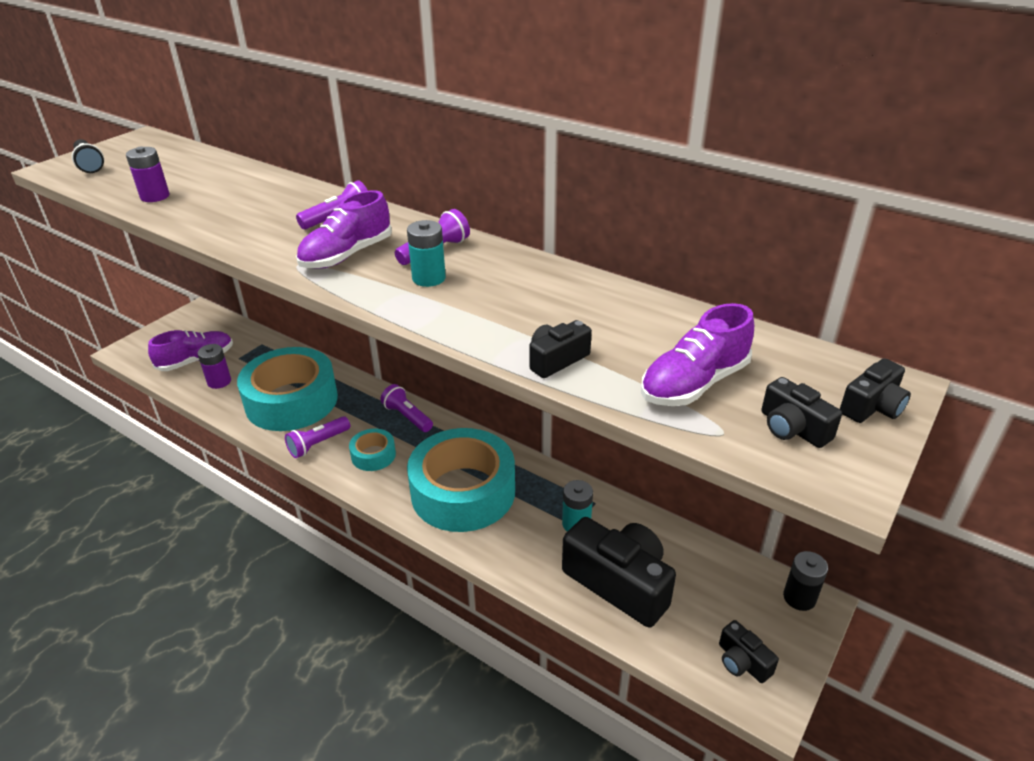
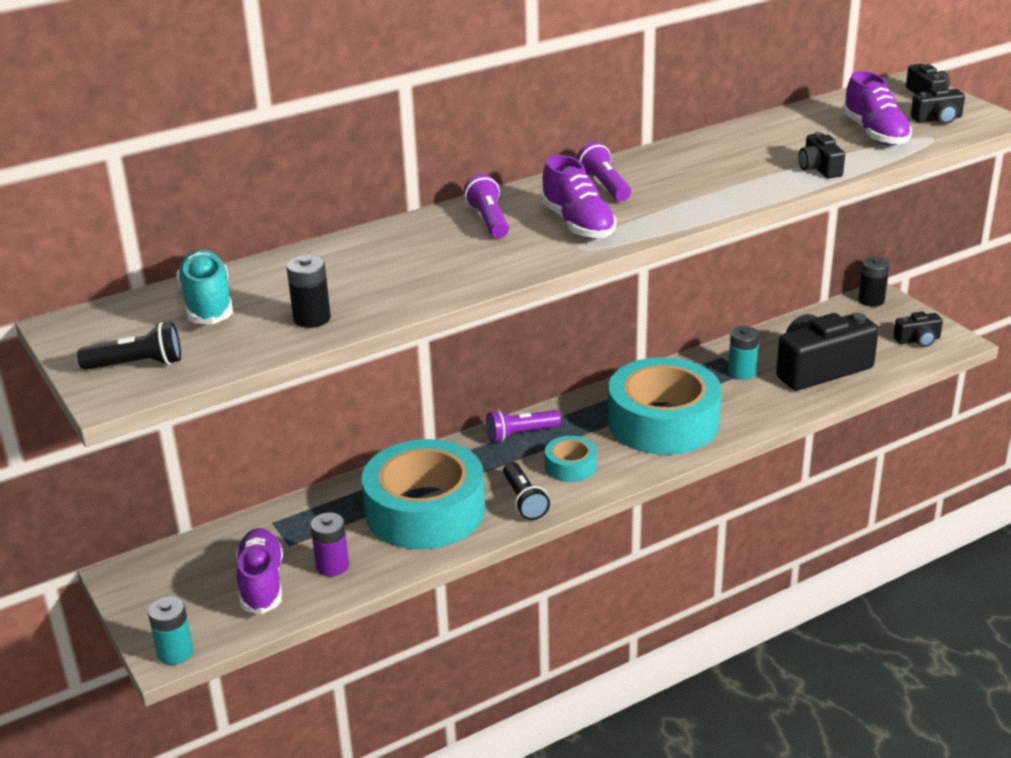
camera: 65 degrees left, 5 degrees down
(155, 196) = (312, 318): purple battery -> black battery
(174, 163) = (207, 304): none -> turquoise shoe
(318, 444) = (524, 501): purple flashlight -> black flashlight
(429, 278) = (655, 195): turquoise battery -> turquoise battery (175, 652)

